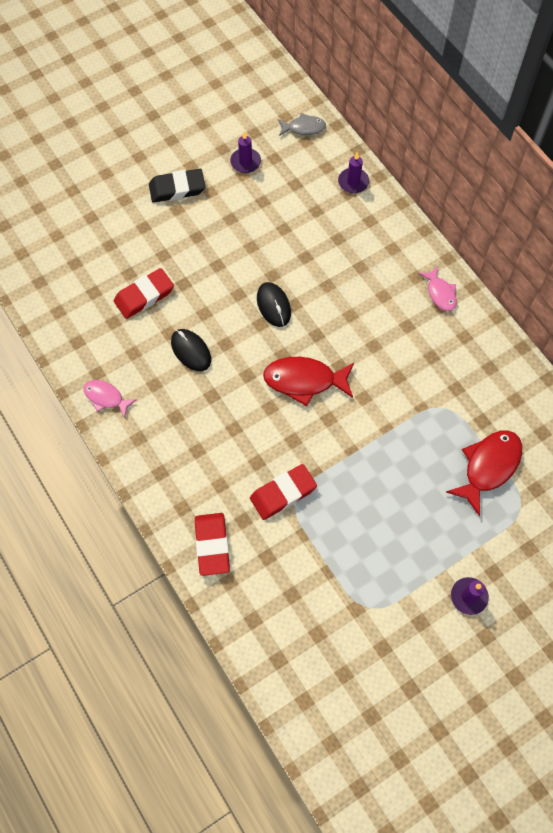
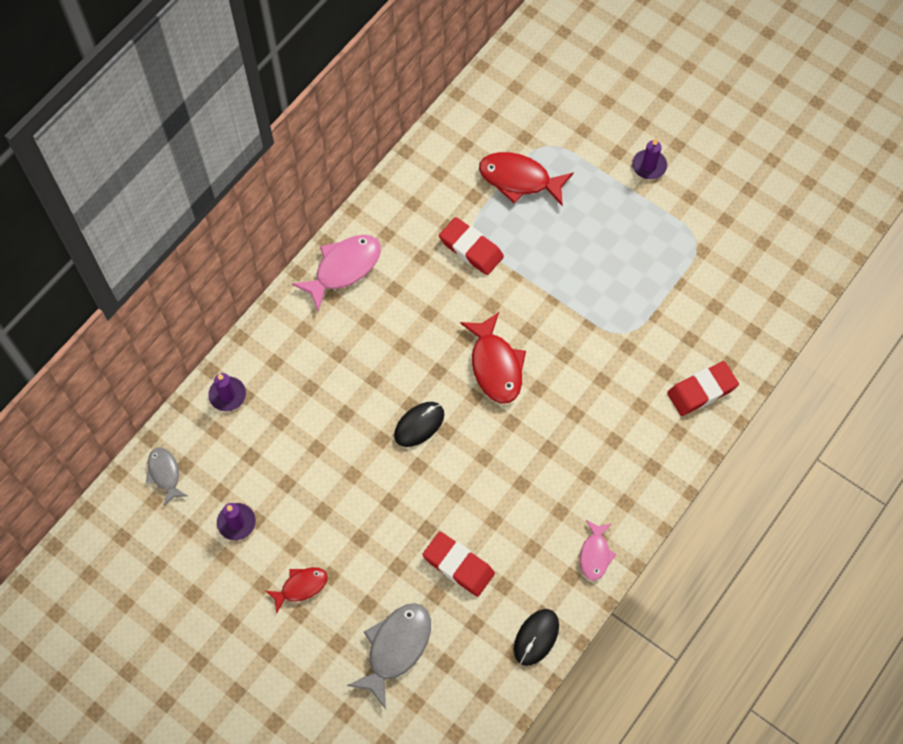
camera: 110 degrees left, 0 degrees up
(102, 235) = (396, 648): none -> grey fish
(177, 188) = (301, 587): black eraser -> red fish
(191, 351) = (506, 489): black mouse -> black mouse (536, 637)
(283, 493) = (623, 345): red eraser -> red eraser (471, 248)
(440, 293) = (343, 268): pink fish -> pink fish, size x1.68

